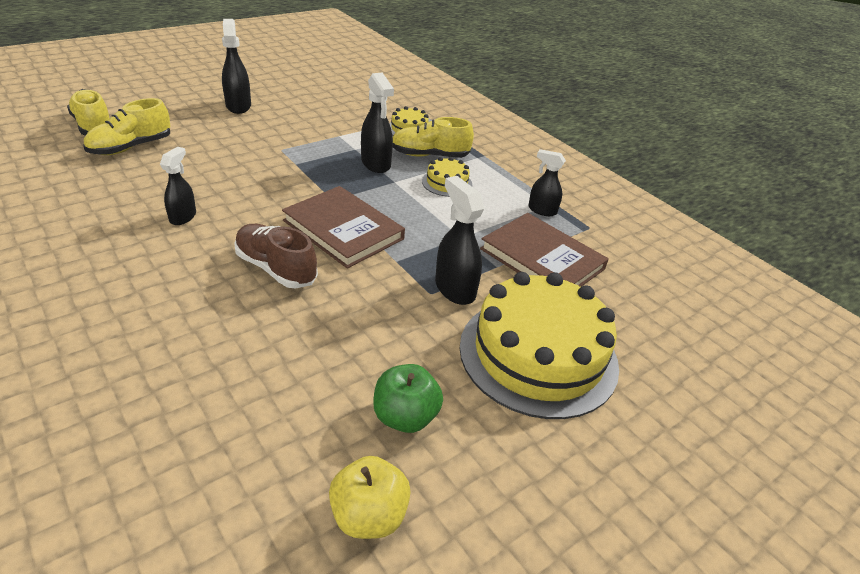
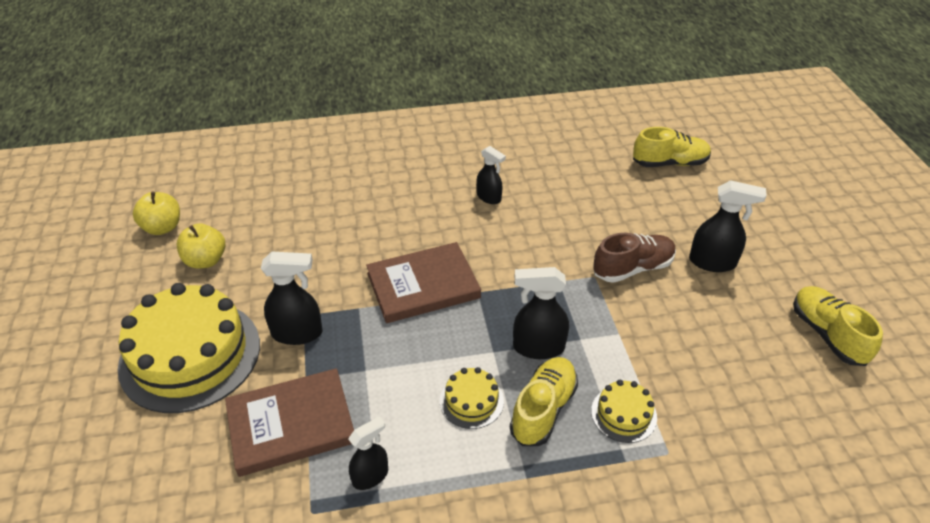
camera: 120 degrees right, 5 degrees up
(131, 147) = (621, 181): yellow shoe -> yellow shoe (827, 334)
(276, 268) = (392, 234): brown shoe -> brown shoe (632, 268)
(405, 417) = (206, 260): green apple -> yellow apple

